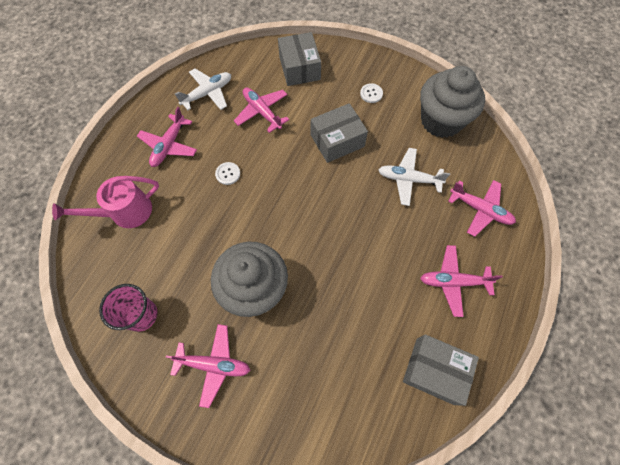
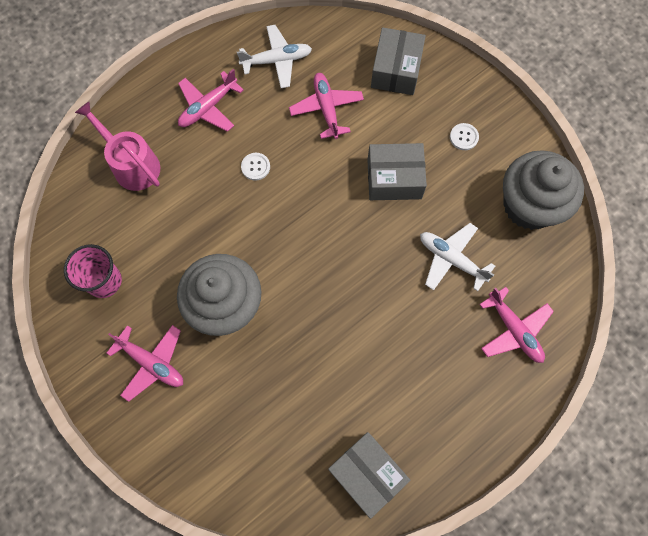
camera: 25 degrees right, 5 degrees up
(125, 212) = (132, 164): pink watering can -> pink watering can turned 45 degrees clockwise
(453, 282) = (438, 394): pink plane -> none

